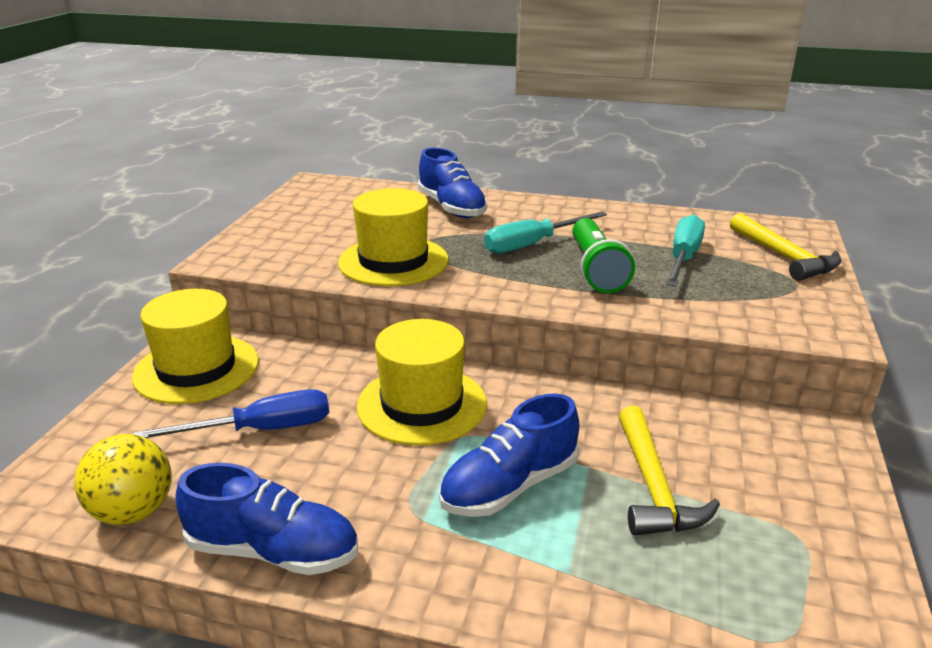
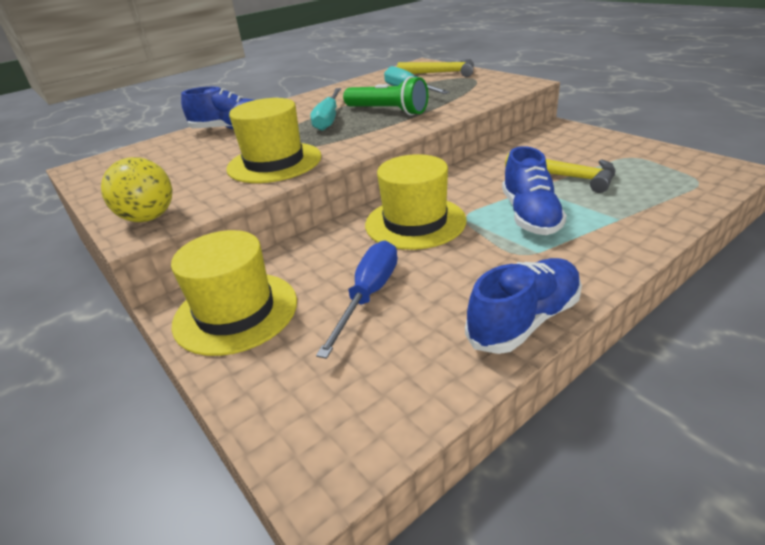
camera: 50 degrees left, 5 degrees up
(133, 511) = (412, 388): yellow ball -> yellow ball (149, 218)

